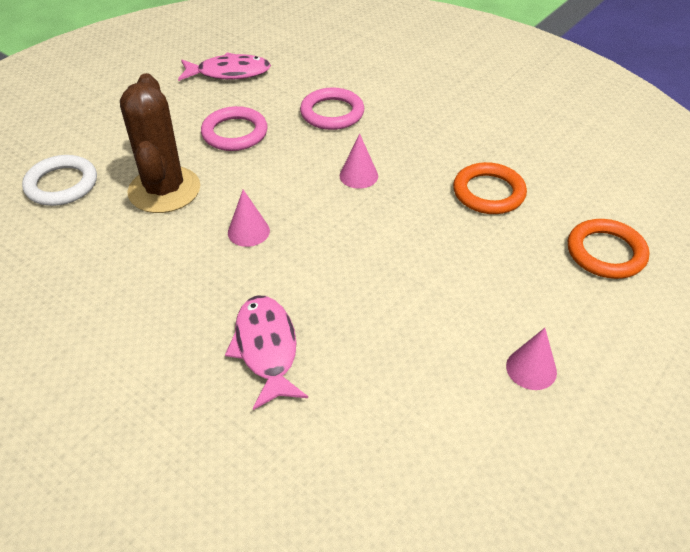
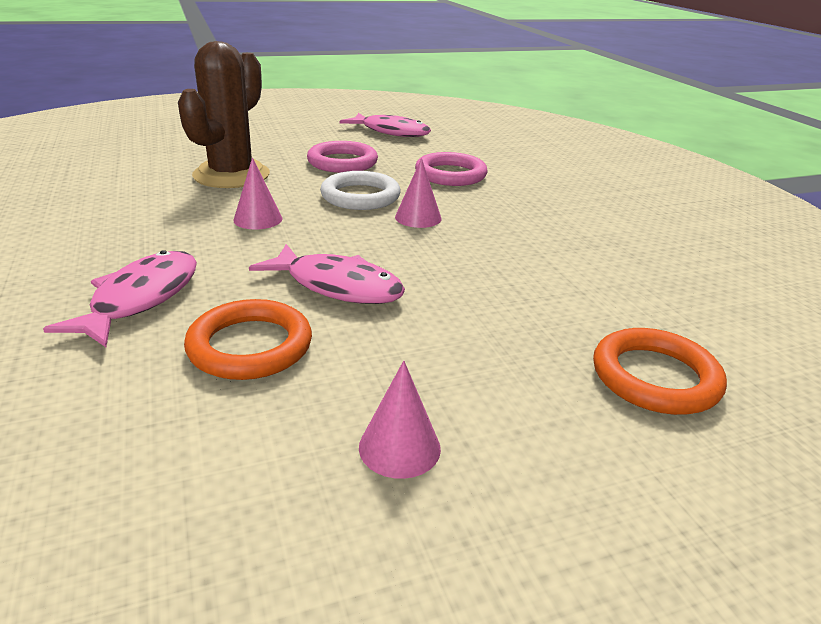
camera: 30 degrees right, 15 degrees down
(61, 184) = (163, 151): white ring -> white ring (360, 196)
(377, 270) = (337, 286): none -> pink fish
(488, 192) = (550, 273): orange ring -> orange ring (250, 346)

